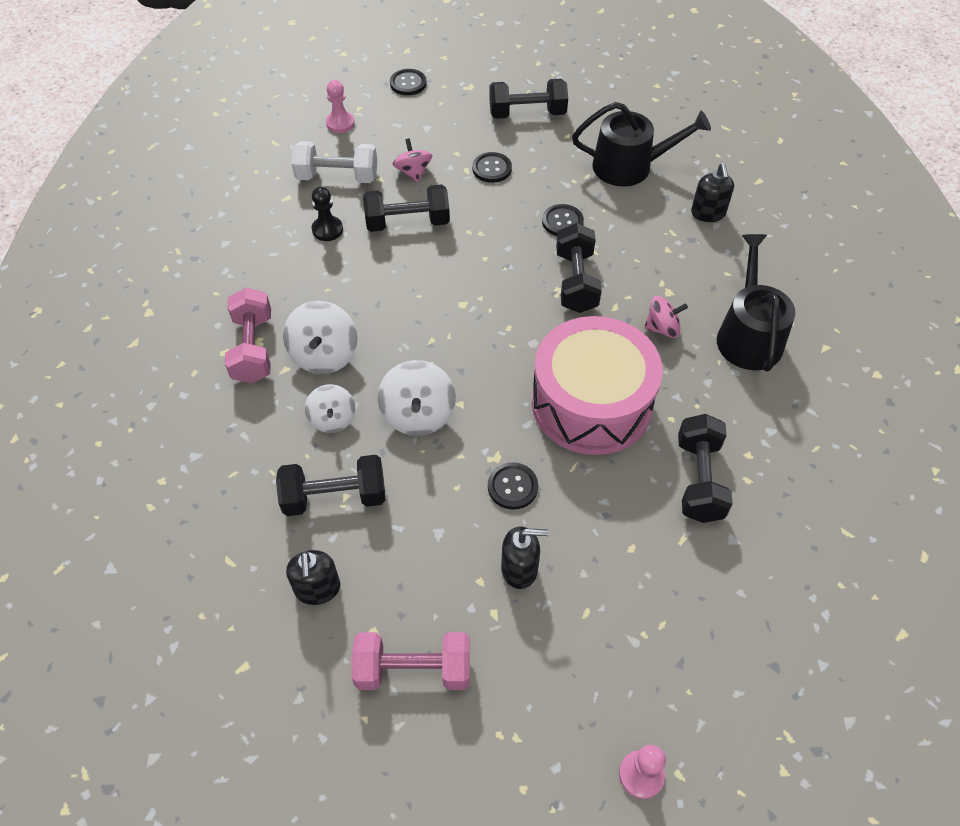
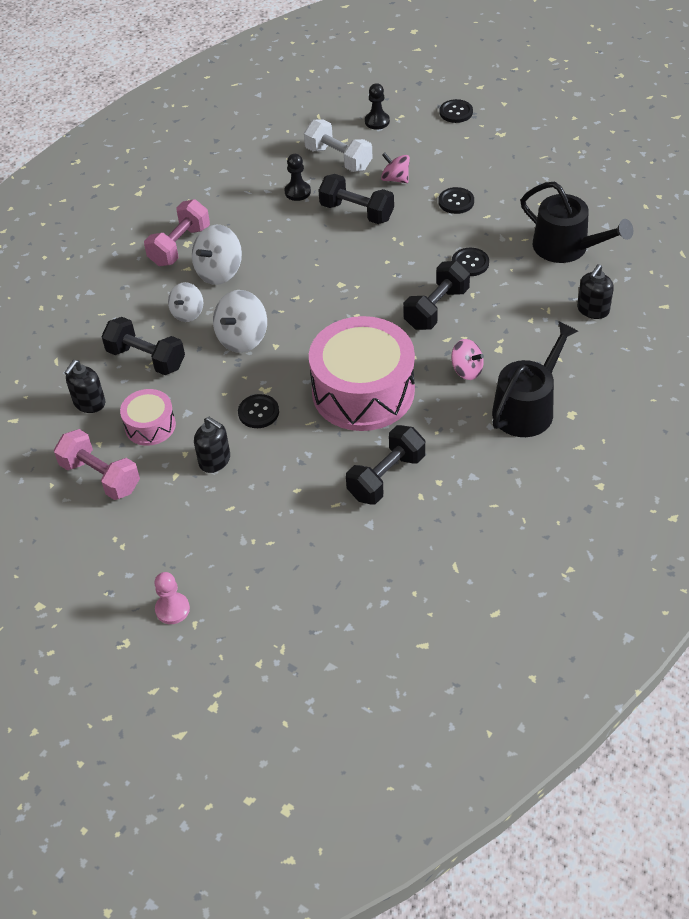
camera: 40 degrees right, 5 degrees down
(340, 123) = (377, 121): pink pawn -> black pawn
(412, 572) = (150, 425): none -> pink drum
(413, 172) = (395, 179): pink spinning top -> pink spinning top turned 75 degrees counterclockwise
(527, 113) = (526, 173): black dumbbell -> none

